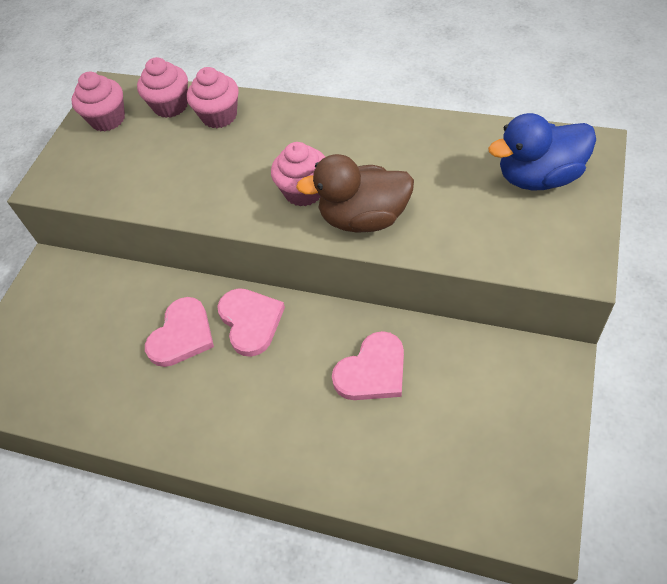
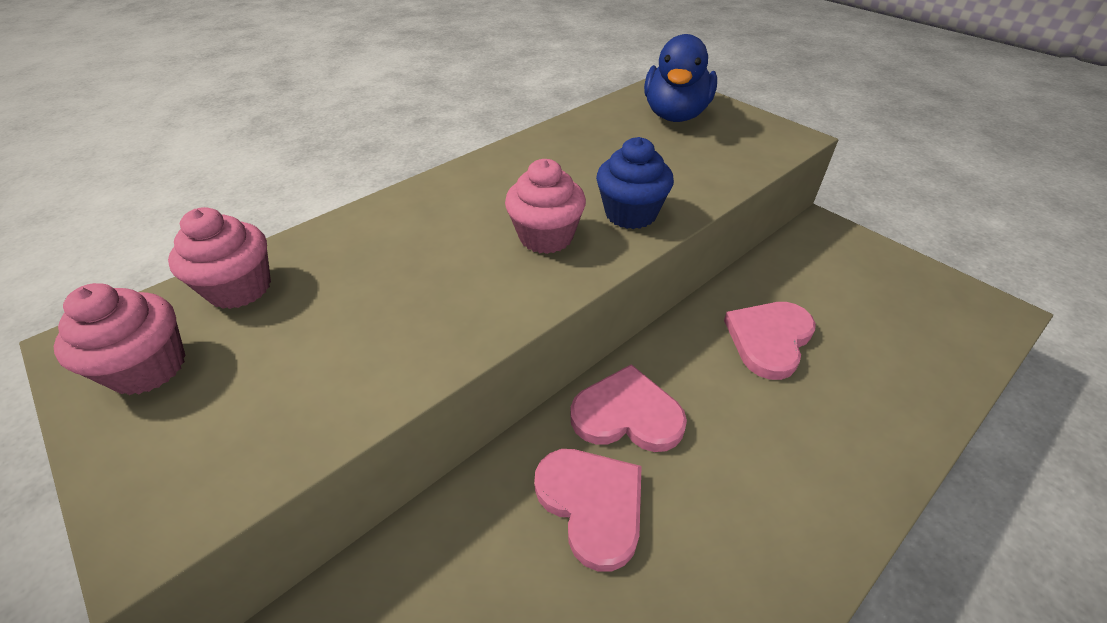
camera: 65 degrees left, 10 degrees down
(219, 116) = (331, 253): pink cupcake -> none
(364, 218) = (630, 213): brown duck -> blue cupcake
(372, 371) = (769, 339): pink heart -> pink heart turned 135 degrees counterclockwise

